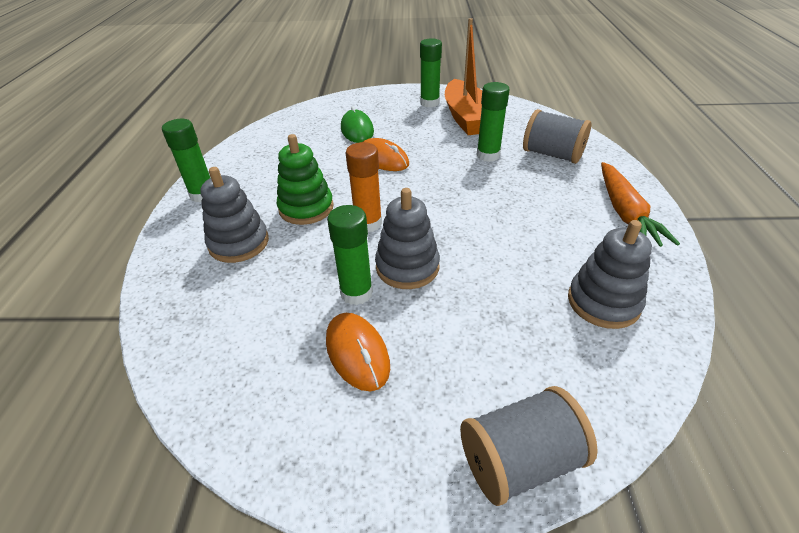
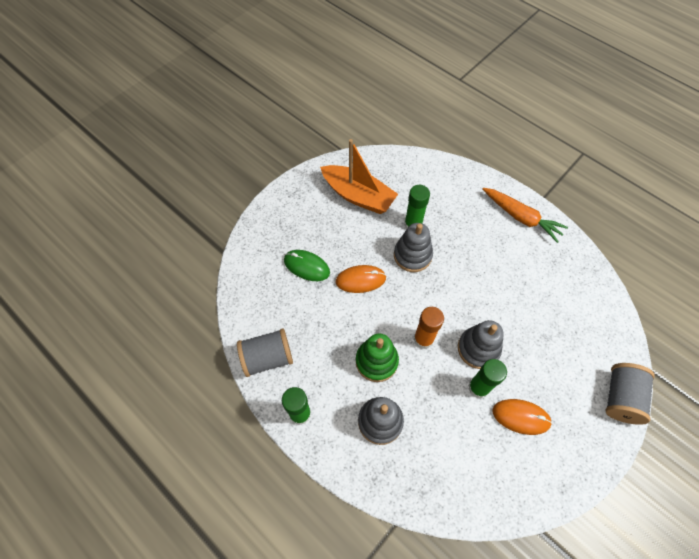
camera: 50 degrees left, 20 degrees up
(429, 103) = (315, 197): green glue stick -> none
(552, 154) = (443, 195): grey spool -> grey spool (267, 358)
(603, 302) = (569, 289): grey stacking toy -> grey stacking toy (412, 255)

